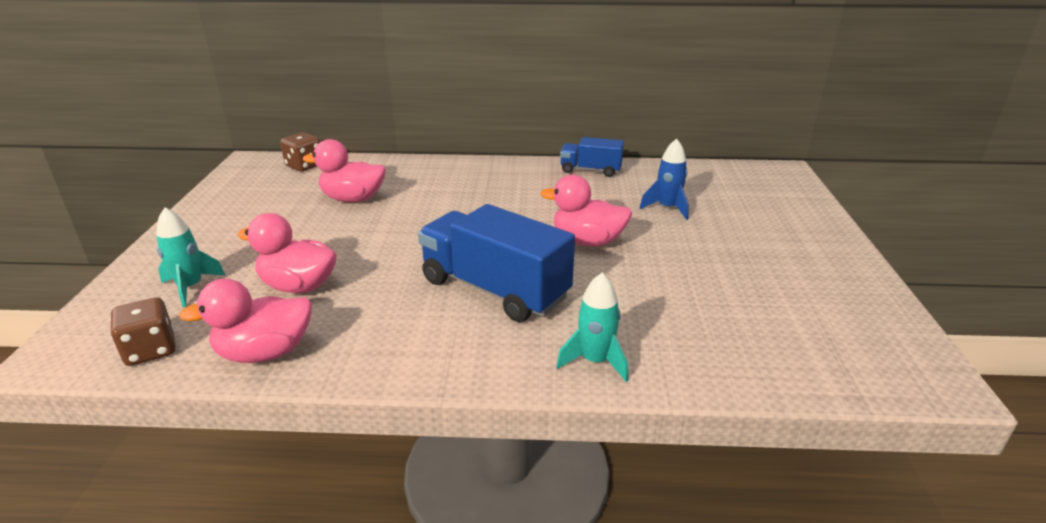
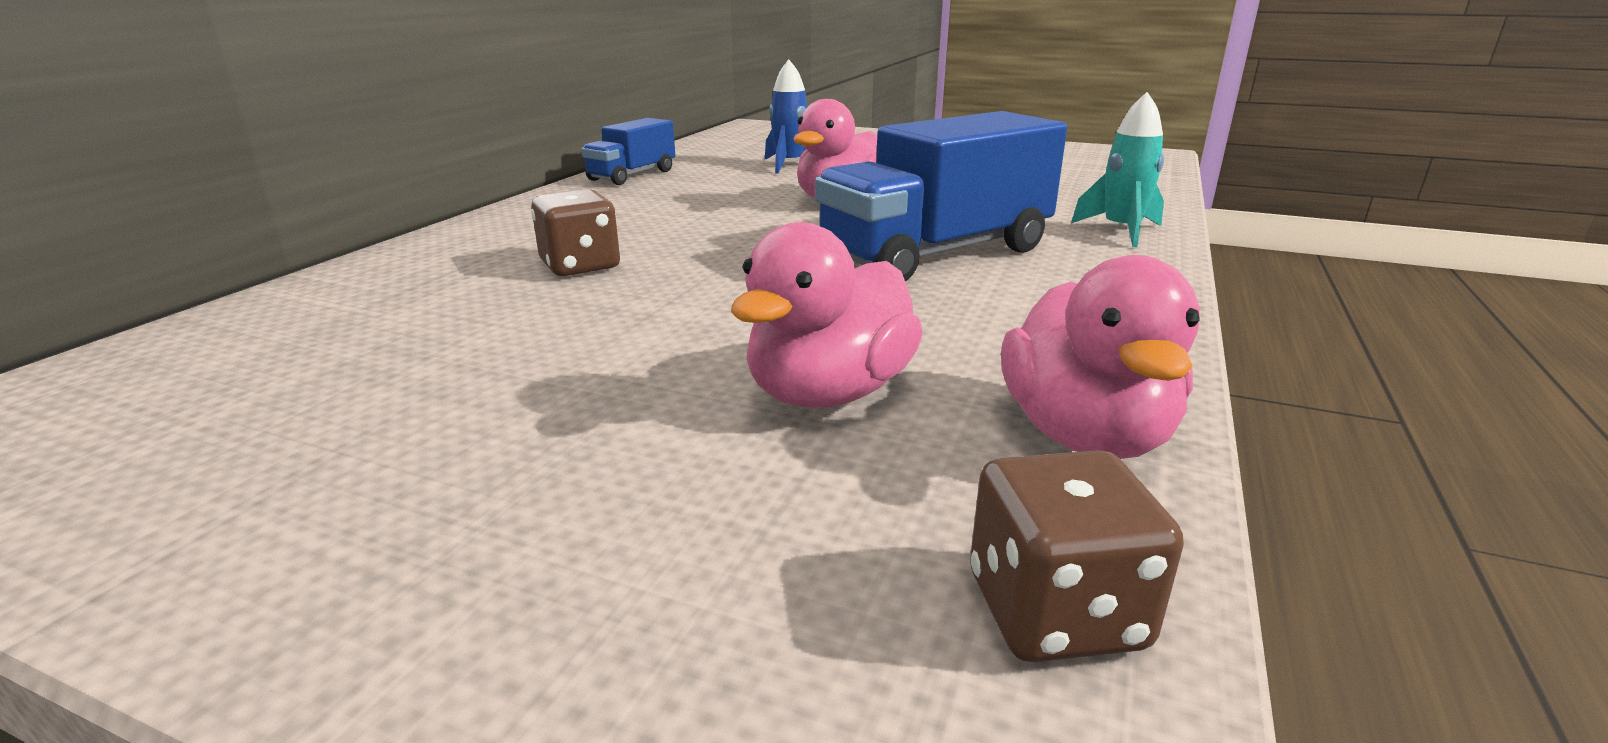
camera: 70 degrees left, 5 degrees down
(190, 287) = (726, 550): turquoise rocket -> none
(304, 166) = (145, 364): brown dice -> brown dice (580, 266)
(353, 199) = (469, 321): pink duck -> none

